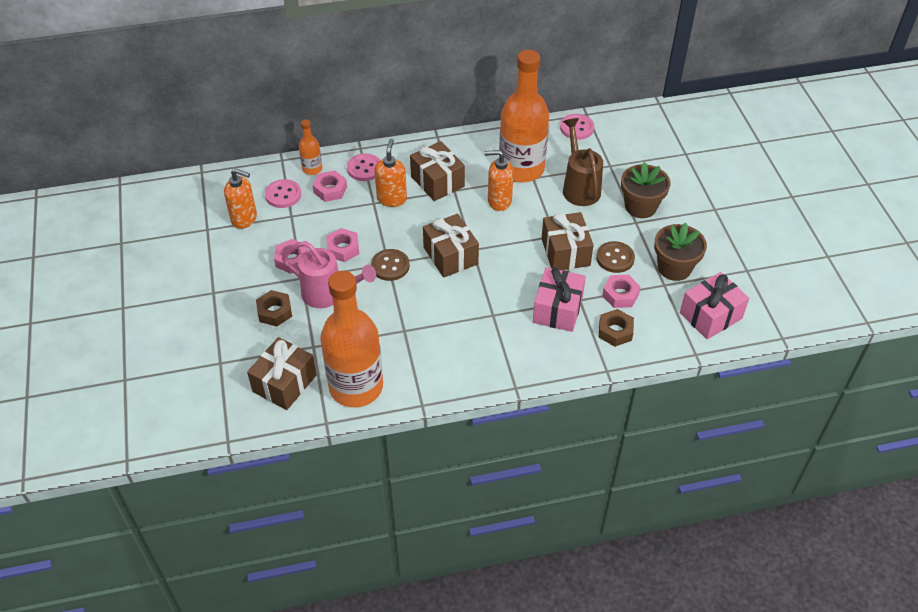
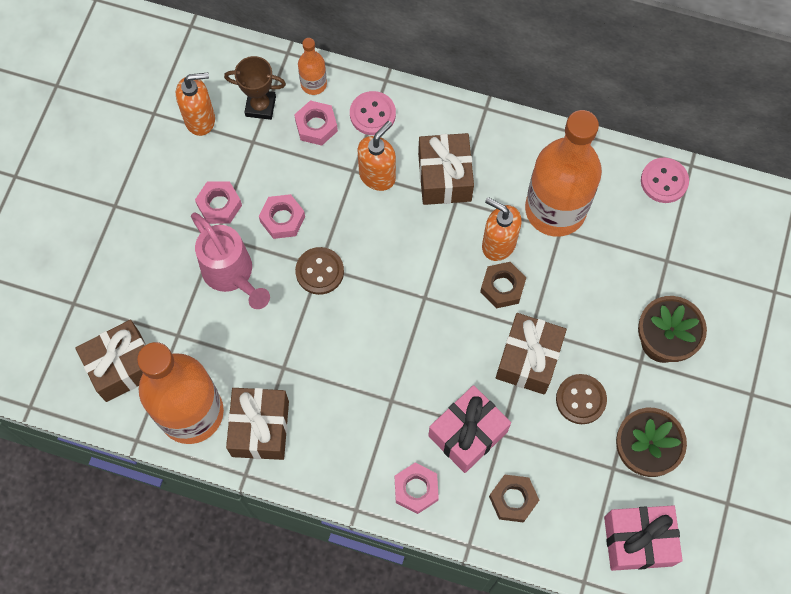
camera: 30 degrees right, 20 degrees up
(244, 219) = (200, 119): orange soap dispenser -> orange soap dispenser turned 60 degrees counterclockwise
(274, 312) = (163, 267): brown nut -> brown nut (502, 287)
(283, 195) = (260, 106): pink button -> brown trophy
(450, 256) = (394, 293): brown gift -> brown gift (260, 428)
(579, 187) = (607, 274): brown watering can -> none
(620, 295) = (552, 454): pink nut -> pink nut (416, 489)

